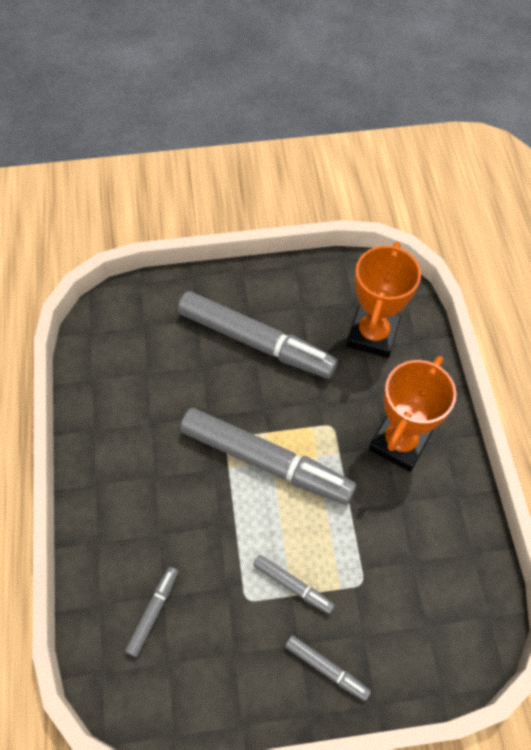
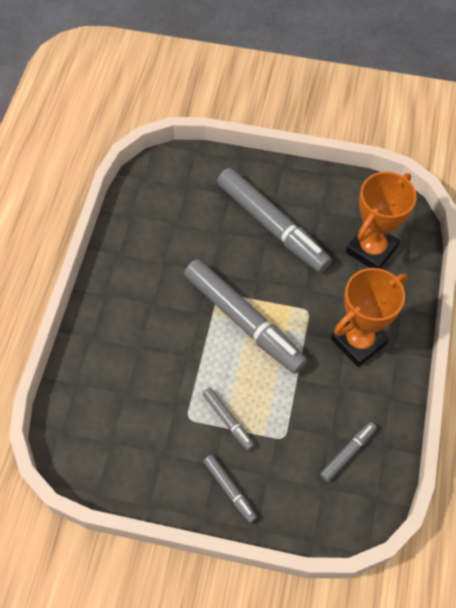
camera: 20 degrees right, 0 degrees up
(153, 612) = (114, 402): grey marker -> grey marker (348, 453)

